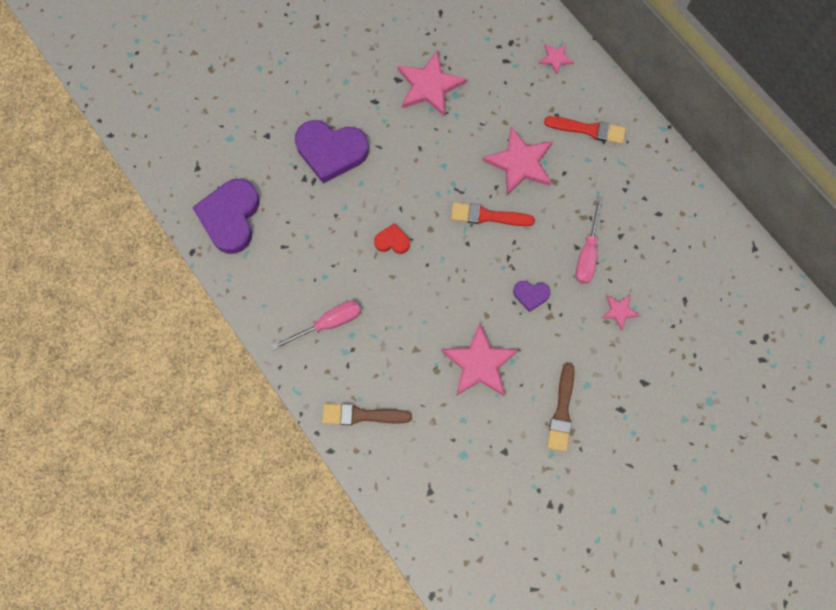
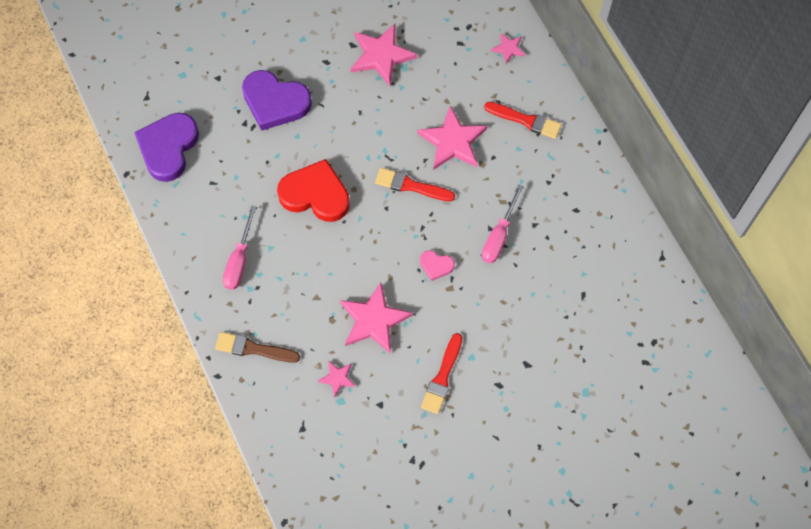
camera: 10 degrees right, 5 degrees down
(328, 324) = (239, 260): pink screwdriver -> pink screwdriver turned 120 degrees clockwise
(392, 241) = (315, 194): red heart -> red heart, size x2.12
(531, 295) = (436, 265): purple heart -> pink heart
(562, 411) = (442, 377): brown brush -> red brush
(619, 311) = (517, 294): pink star -> pink star (337, 378)

